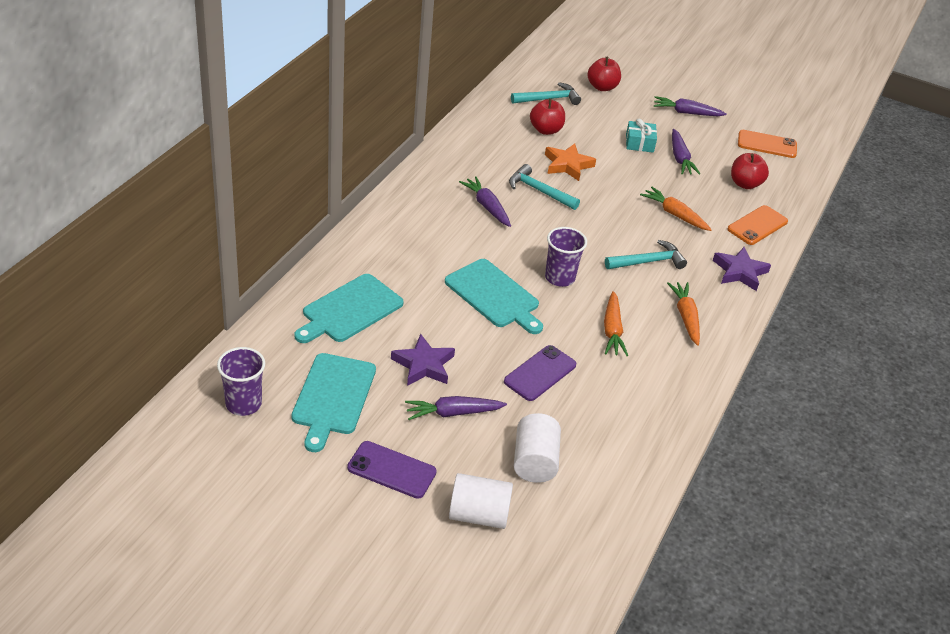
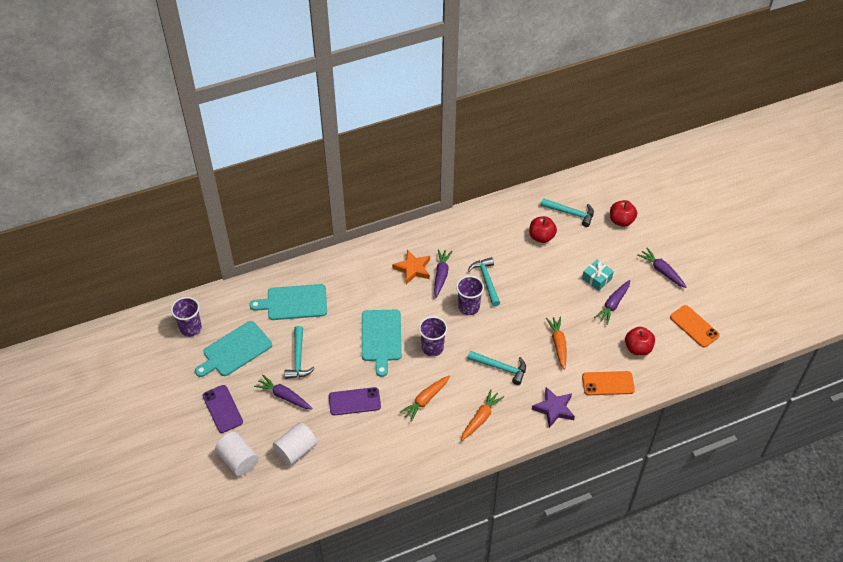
camera: 45 degrees right, 10 degrees up
(423, 365) = (298, 359): purple star -> turquoise hammer
(550, 222) = (469, 307): none -> purple cup
(567, 165) = (526, 271): orange star -> orange star (413, 269)

